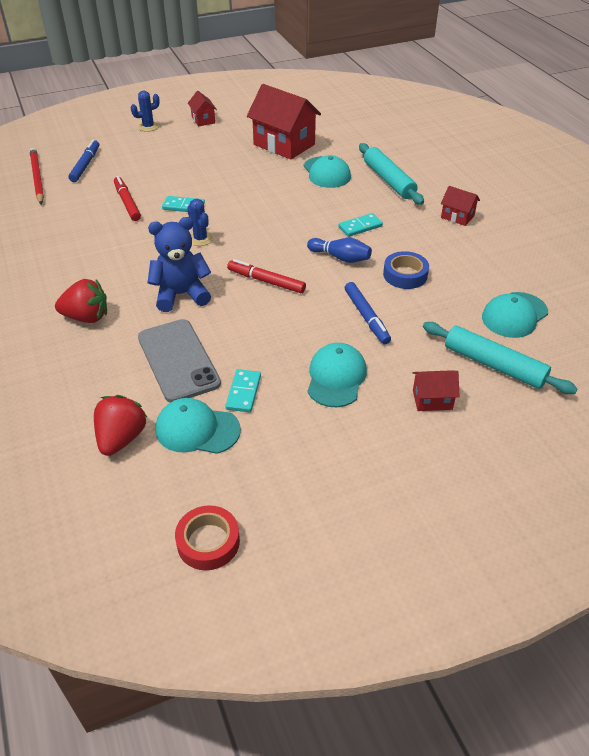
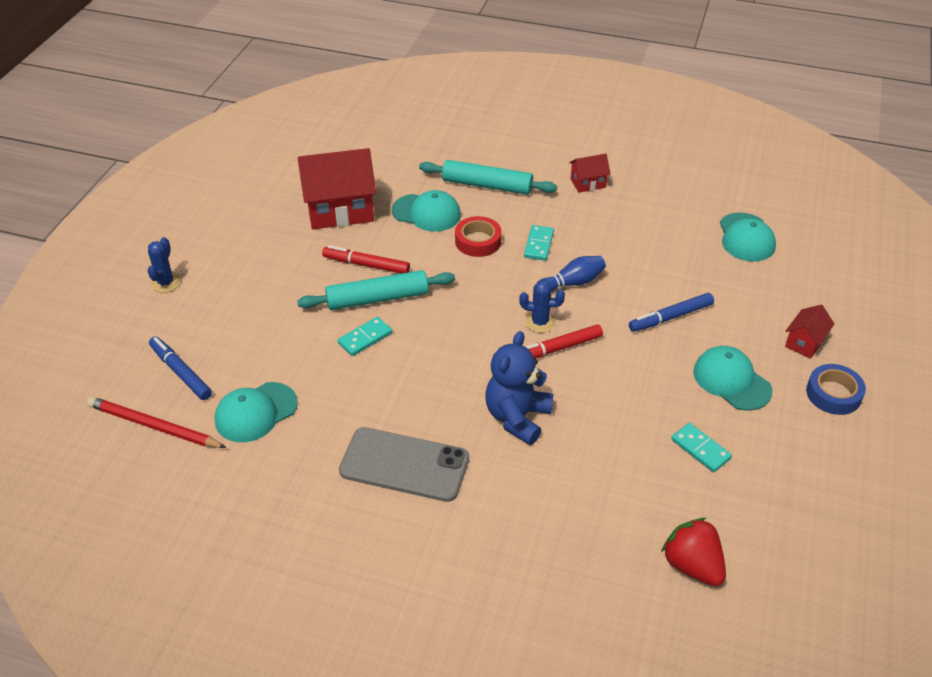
camera: 50 degrees left, 0 degrees up
(86, 317) = (482, 507): red strawberry -> none
(127, 203) = (305, 376): red marker -> red marker (366, 265)
(178, 360) = (616, 470): grey phone -> grey phone (404, 465)
(197, 429) = (723, 505): turquoise cap -> turquoise cap (255, 412)
(200, 239) = (438, 356): blue cactus -> blue cactus (540, 322)
(203, 120) = (211, 236): red house -> none
(208, 542) = (864, 567): red tape -> red tape (478, 241)
(366, 317) = (670, 317): blue marker -> blue marker turned 135 degrees clockwise
(405, 275) = (636, 261): blue tape -> blue tape (833, 394)
(494, 365) = (794, 286): turquoise rolling pin -> turquoise rolling pin (377, 299)

